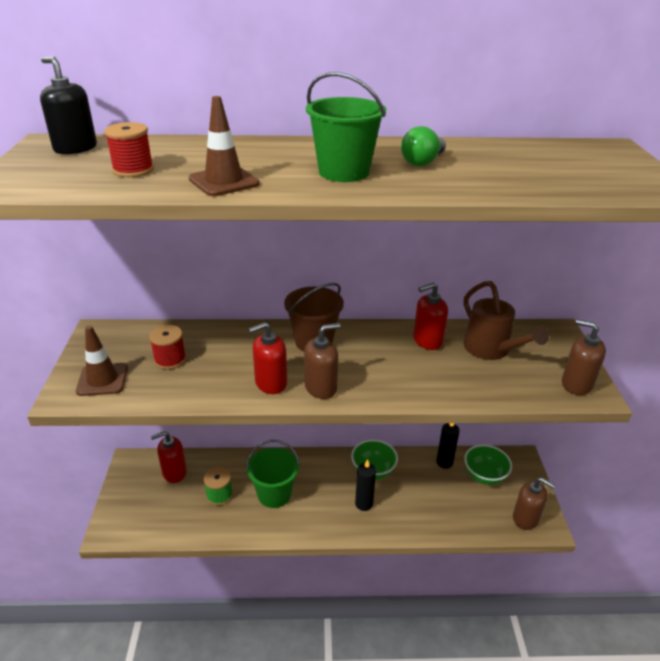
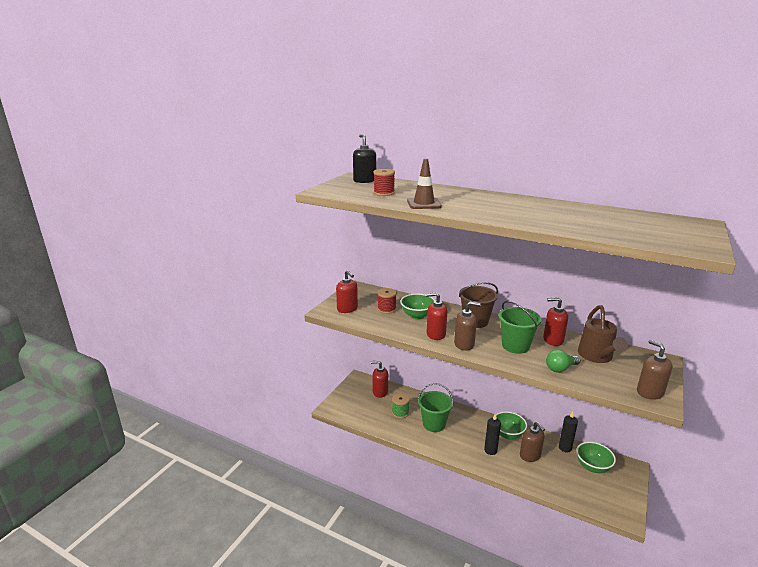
camera: 30 degrees right, 10 degrees down
(102, 379) = (347, 309): brown traffic cone -> red soap dispenser
(225, 357) = (417, 315): none -> green bowl
(343, 172) = (493, 209): green bucket -> green bucket (515, 346)
(422, 162) = (548, 211): green light bulb -> green light bulb (560, 368)
(526, 518) = (611, 504): brown soap dispenser -> brown soap dispenser (530, 455)

